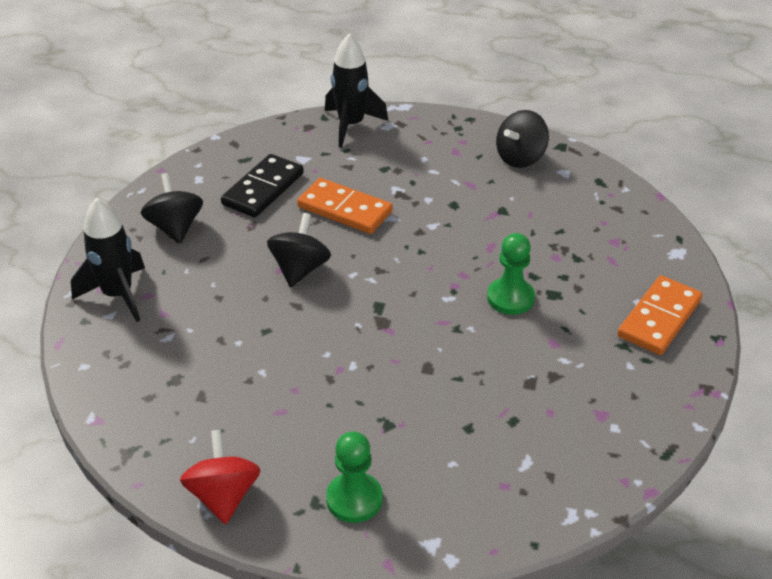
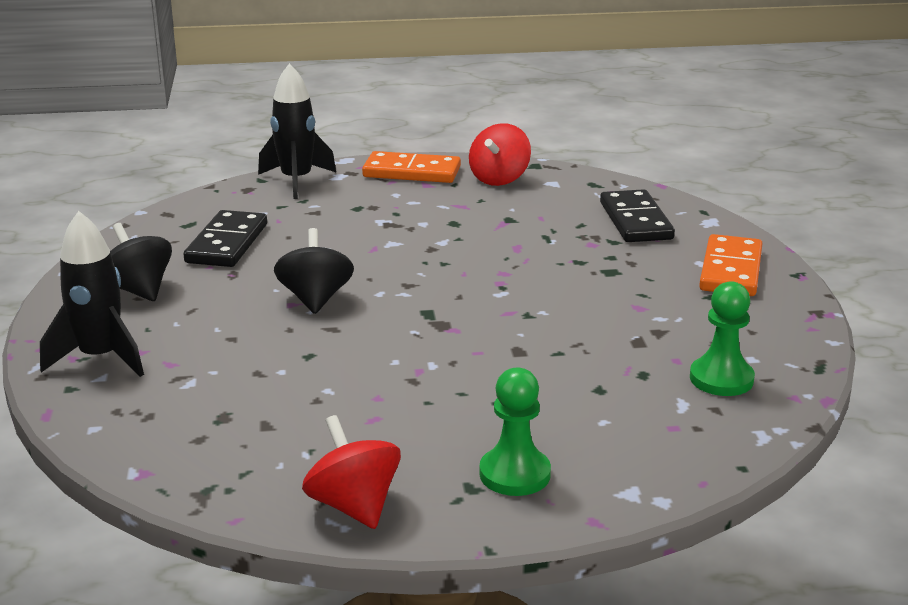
camera: 20 degrees left, 15 degrees down
(344, 209) = (334, 245): orange domino -> orange domino (411, 172)
(510, 298) = (568, 281): green pawn -> green pawn (721, 379)
(520, 158) = (499, 179): black spinning top -> red spinning top
(610, 237) = (635, 221): none -> black domino

